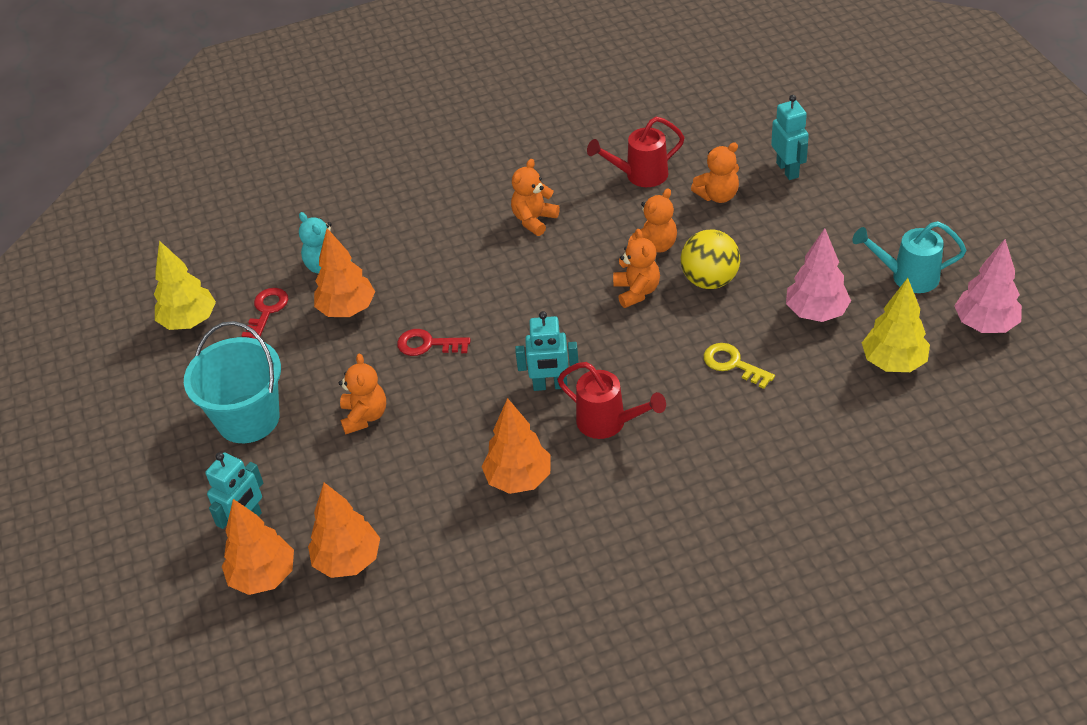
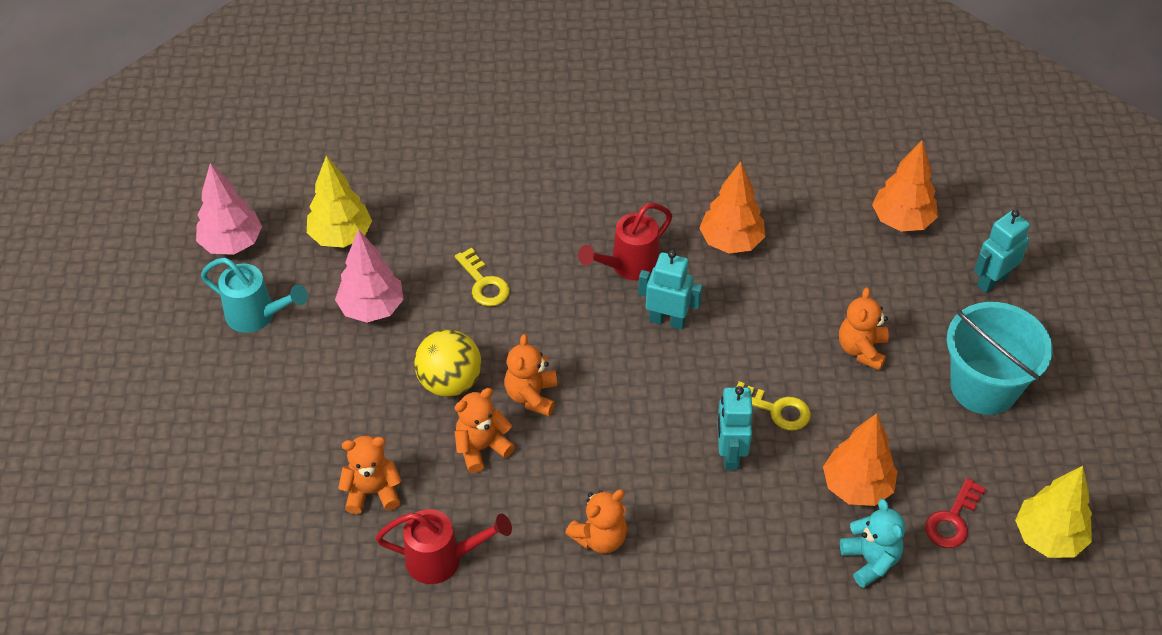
camera: 165 degrees left, 5 degrees up
(263, 576) = (979, 230): orange tree -> none
(428, 344) = (776, 409): red key -> yellow key
(608, 423) = (629, 266): red watering can -> red watering can turned 90 degrees counterclockwise
(787, 170) = (270, 499): turquoise robot -> turquoise robot (730, 454)

